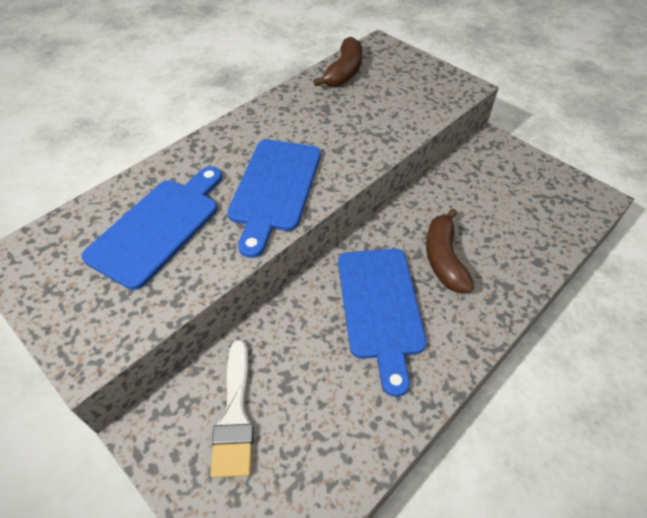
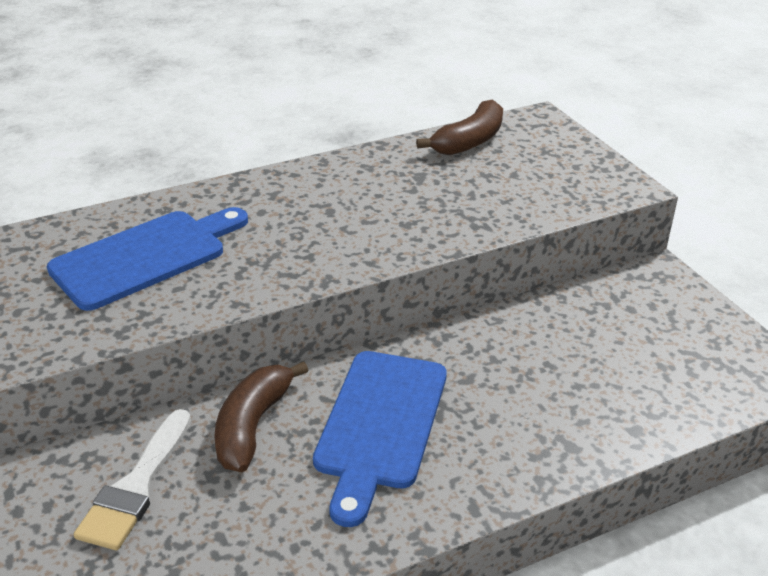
camera: 20 degrees right, 15 degrees down
(274, 188) = (301, 248): blue cutting board -> none
(443, 259) = (500, 392): brown banana -> brown banana (253, 425)

